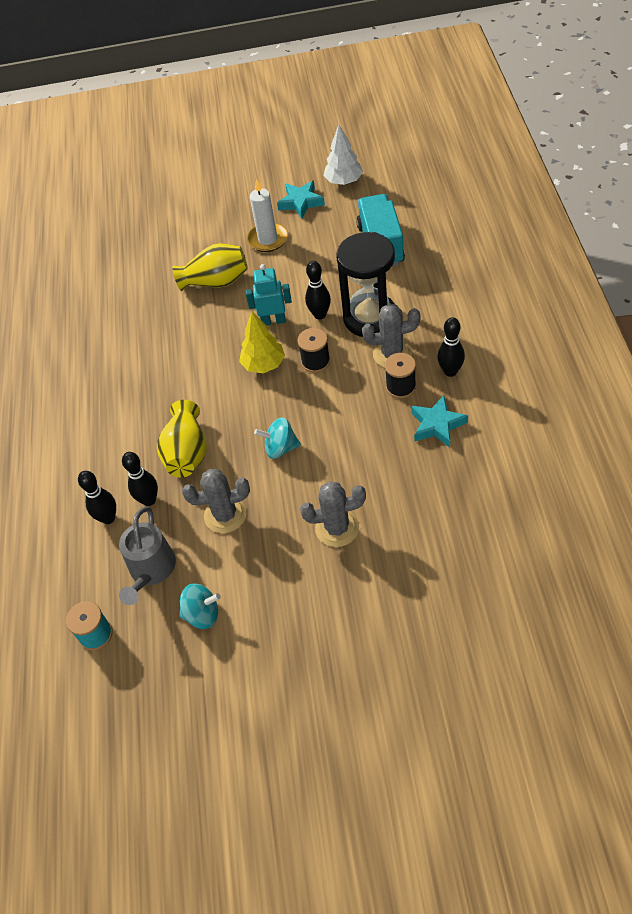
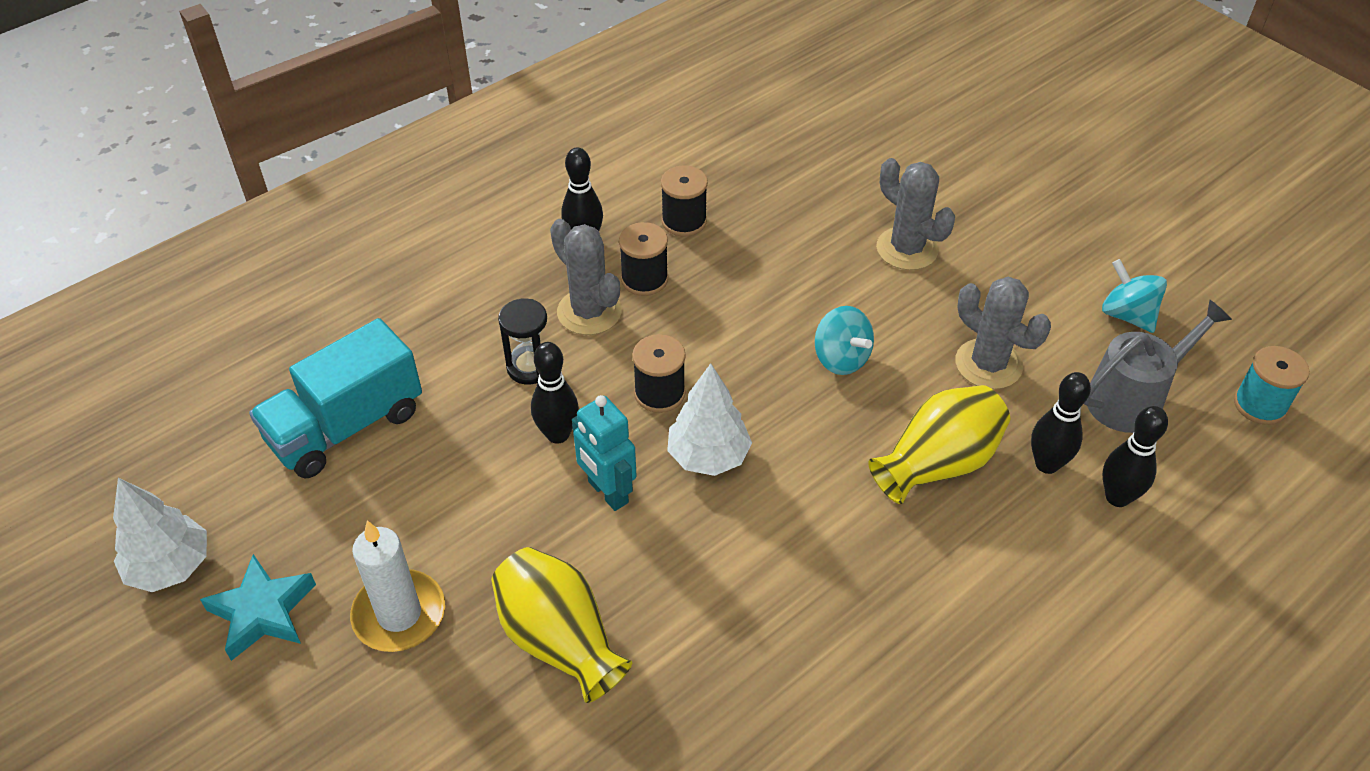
camera: 130 degrees left, 5 degrees down
(264, 364) = (708, 456): yellow tree -> white tree
(370, 318) = (529, 367): black hourglass -> black hourglass, size x0.48
(437, 425) = (684, 221): turquoise star -> black spool

